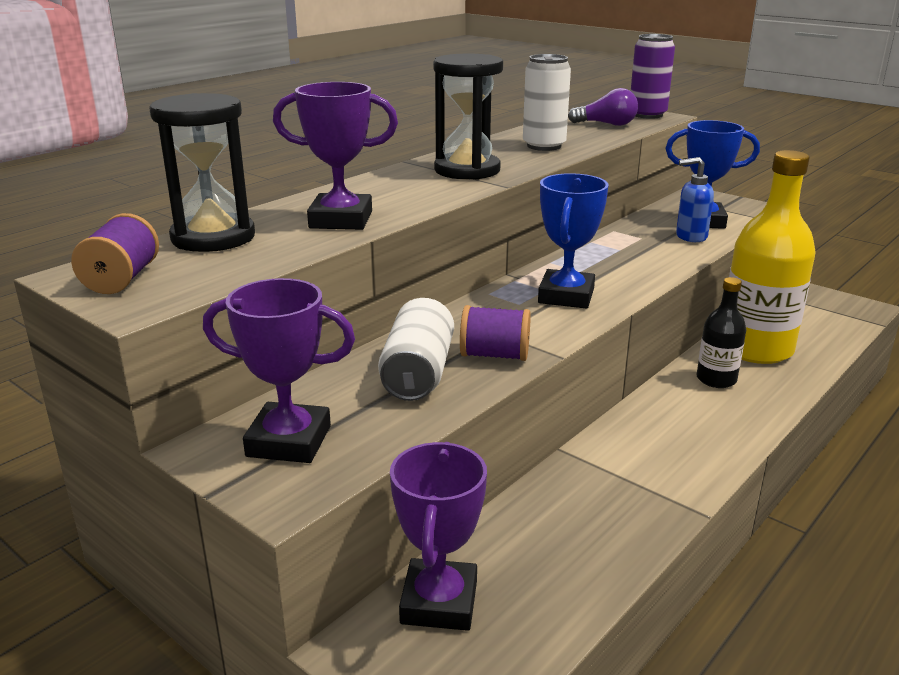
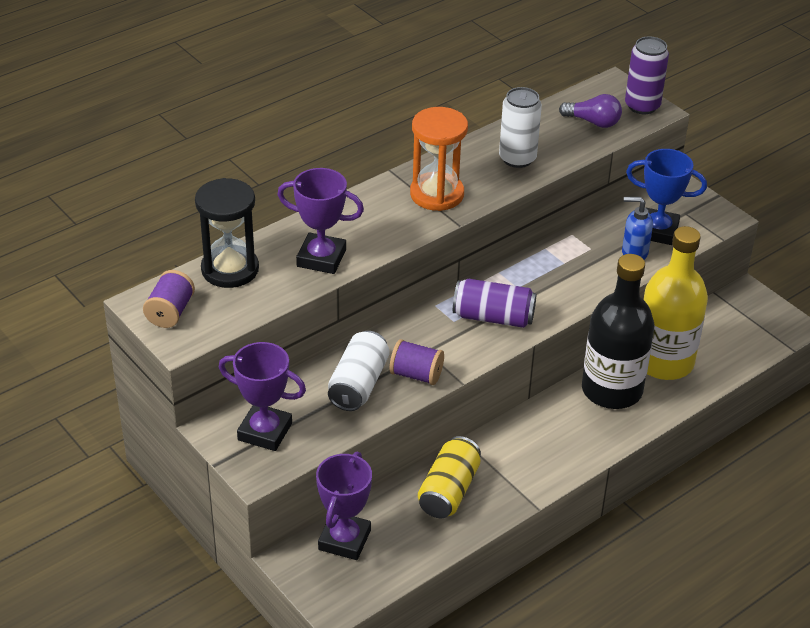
camera: 10 degrees right, 15 degrees up
(467, 170) = (437, 194): black hourglass -> orange hourglass
(566, 296) = (493, 317): blue trophy -> purple can
(571, 511) = (449, 491): none -> yellow can
(716, 379) = (611, 390): black bottle -> black bottle, size x1.95

